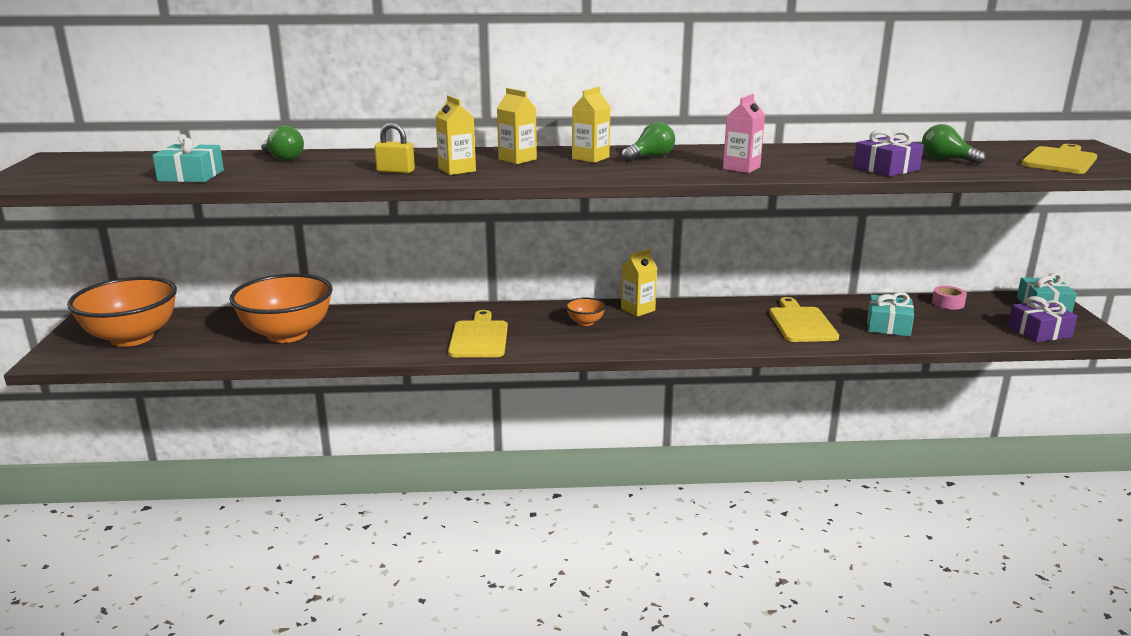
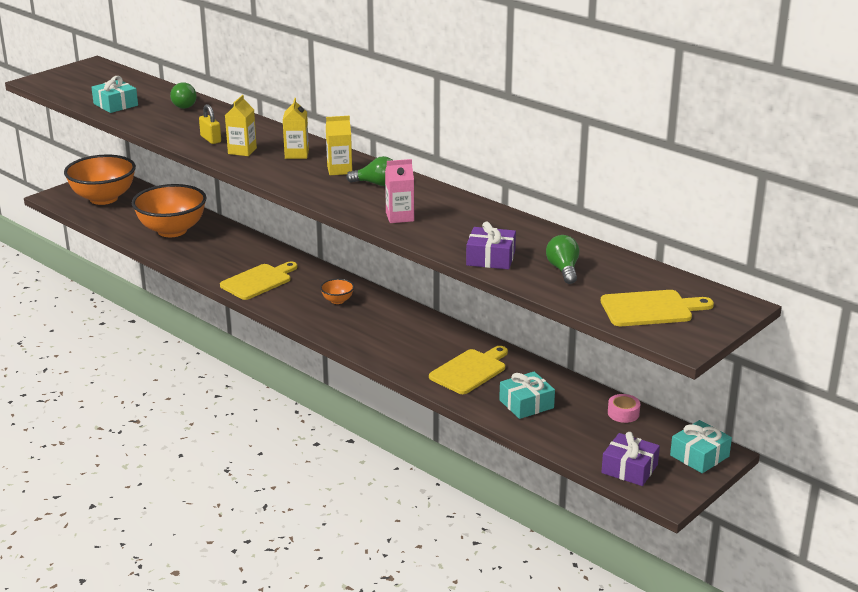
camera: 45 degrees right, 5 degrees up
(638, 310) = (389, 307): yellow carton -> none

